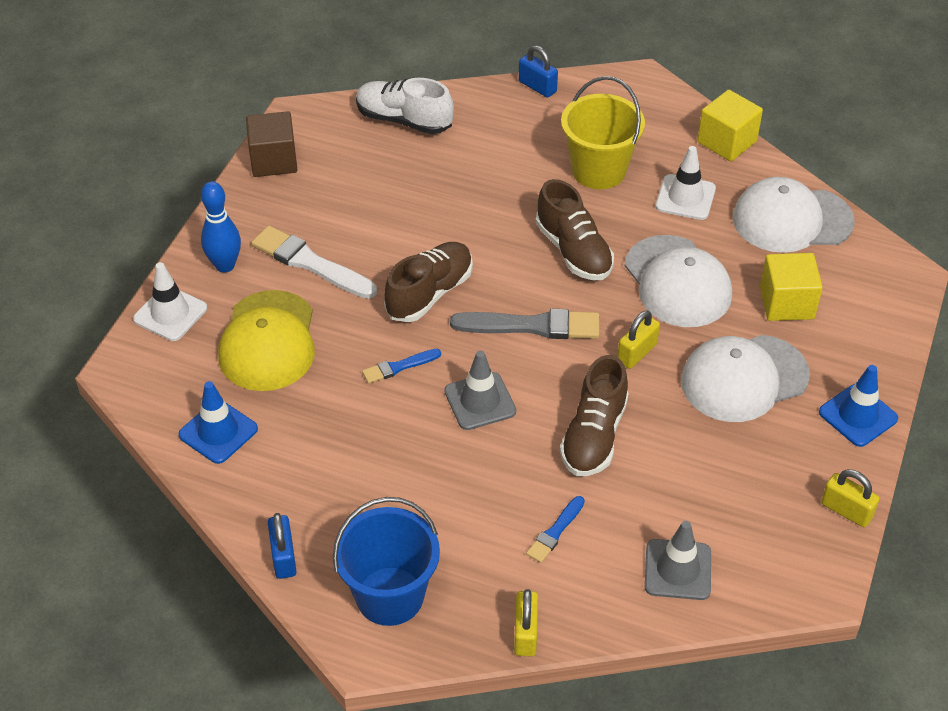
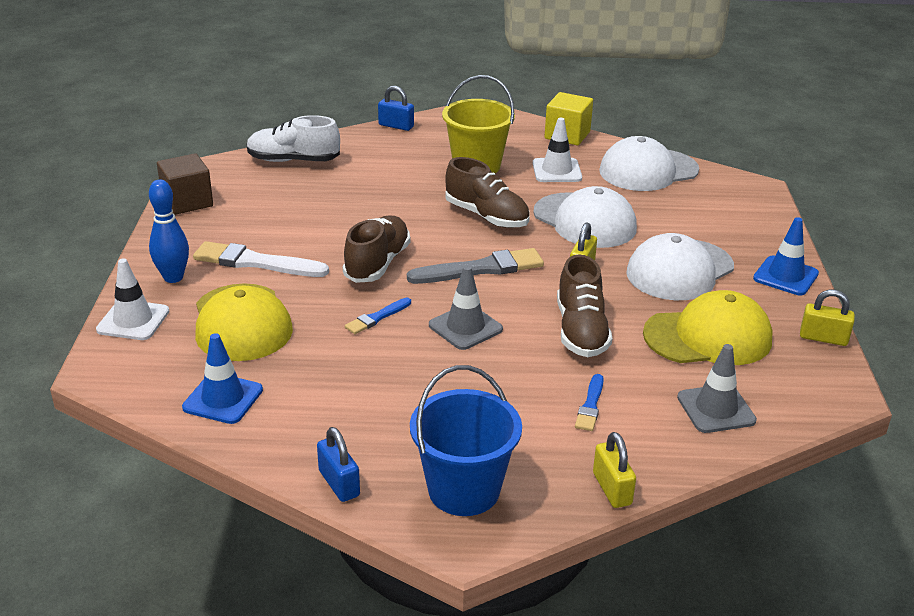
camera: 20 degrees left, 15 degrees down
(722, 477) = (708, 337): none -> yellow cap
(786, 303) = (679, 219): yellow cube -> none

